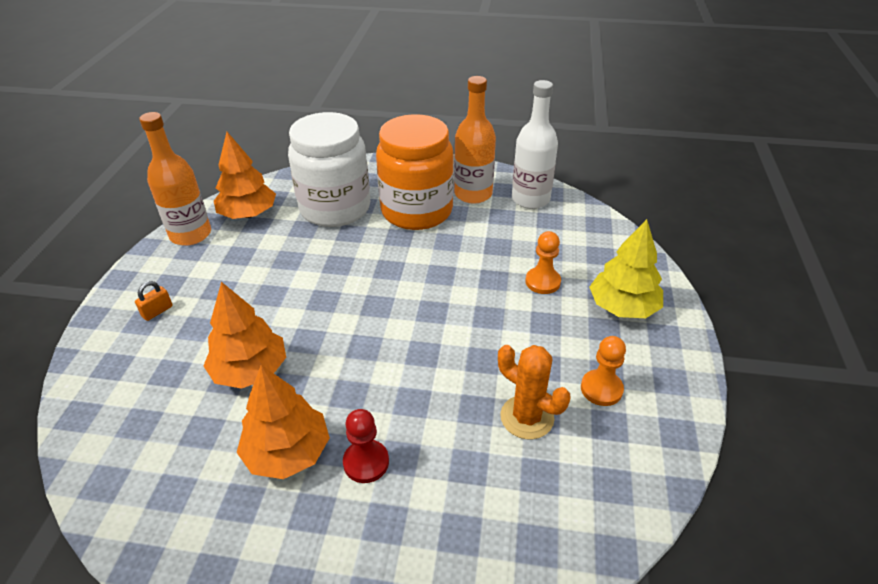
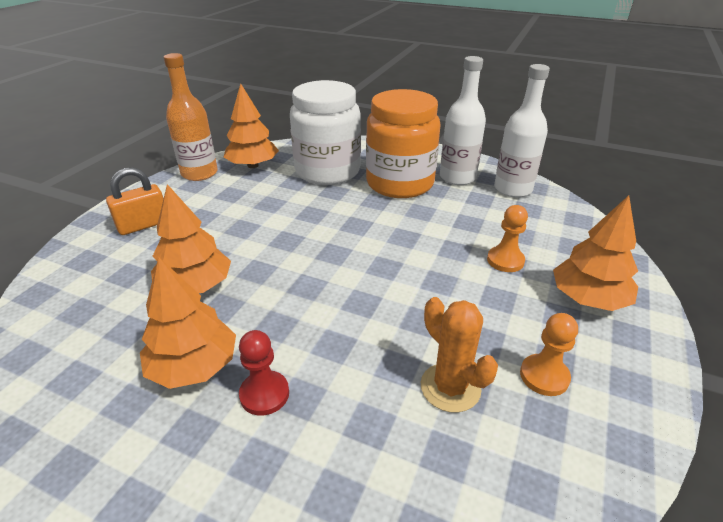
camera: 15 degrees right, 5 degrees down
(157, 311) = (143, 225): orange padlock -> orange padlock, size x1.80
(473, 194) = (457, 177): orange bottle -> white bottle
(623, 307) = (588, 299): yellow tree -> orange tree

